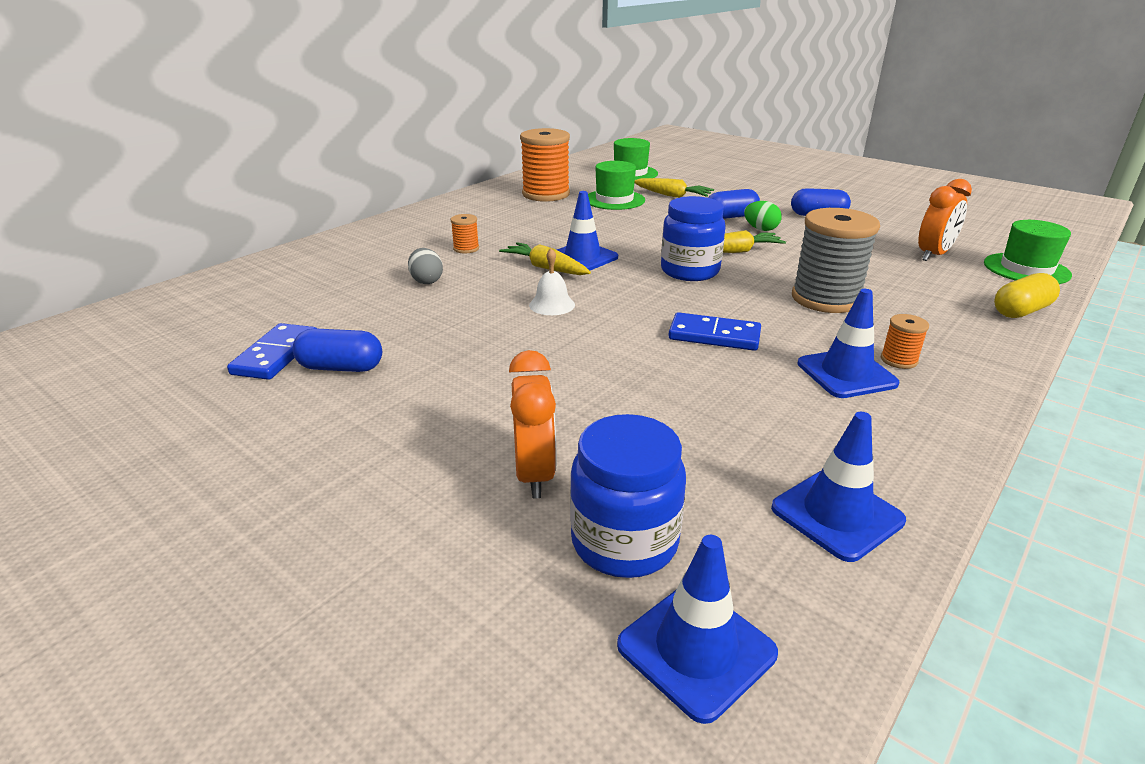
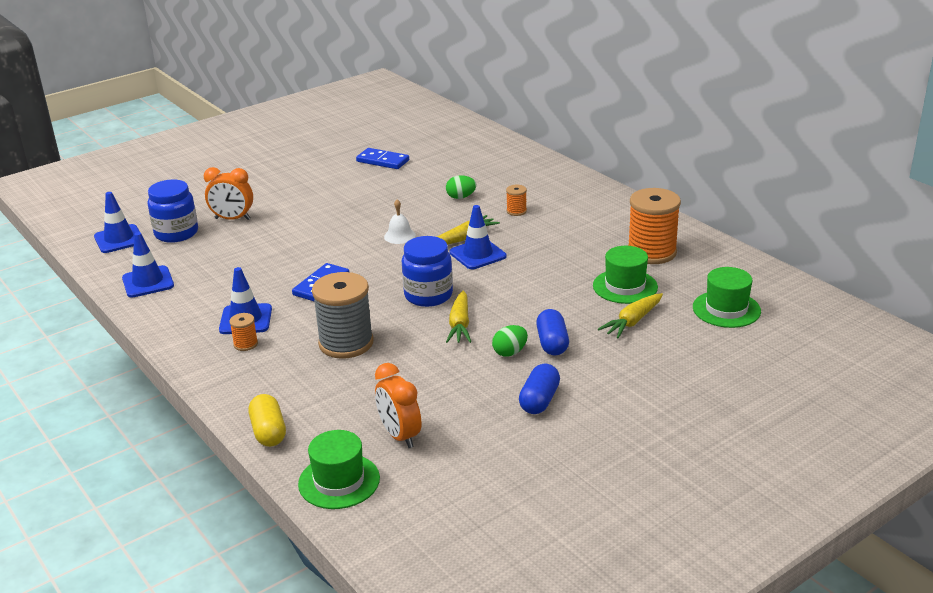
camera: 105 degrees right, 0 degrees up
(341, 367) = (358, 176): blue capsule -> none
(426, 281) = (461, 197): grey egg -> green egg

